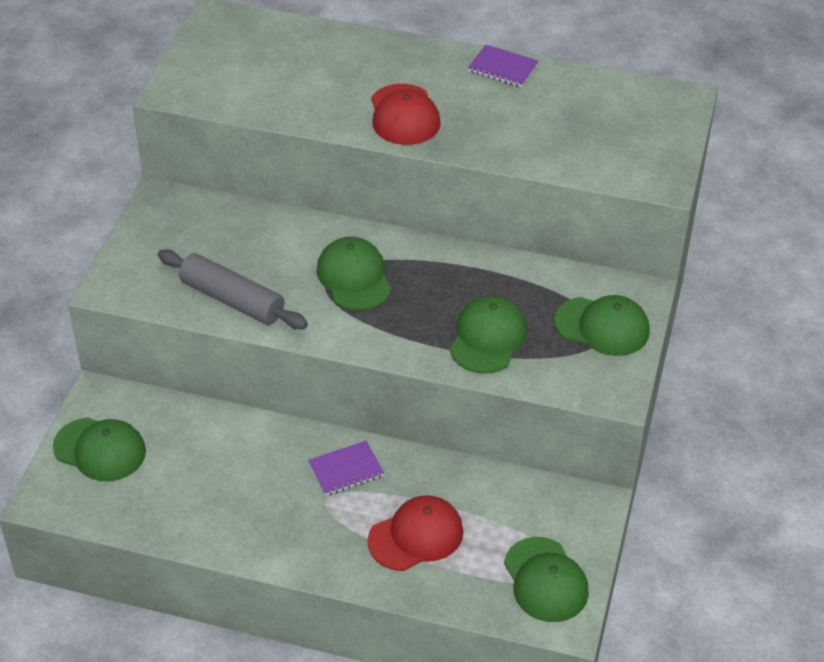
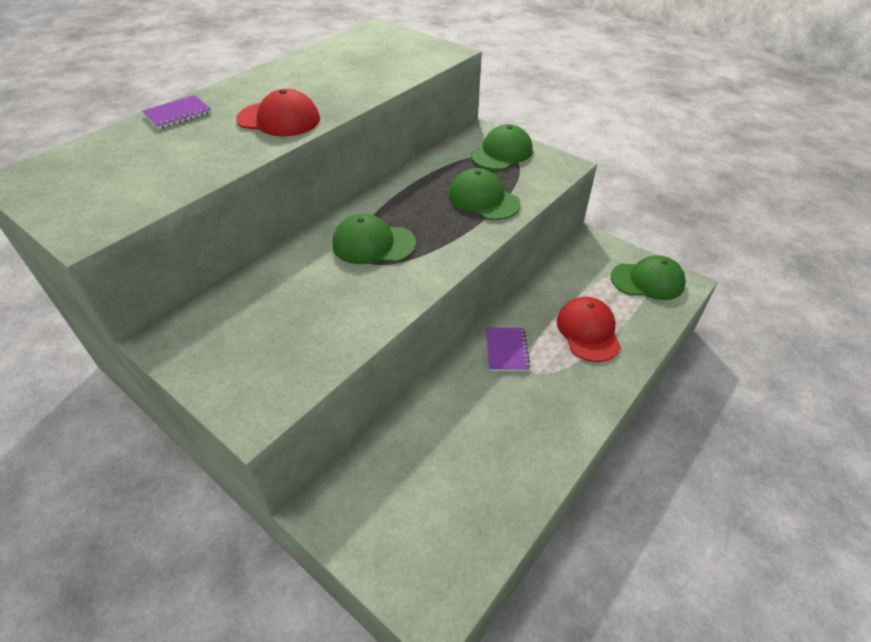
camera: 65 degrees left, 0 degrees up
(100, 449) = (392, 531): green cap -> none
(232, 299) = (343, 324): grey rolling pin -> none
(503, 68) = (275, 71): purple notebook -> purple notebook (178, 114)

